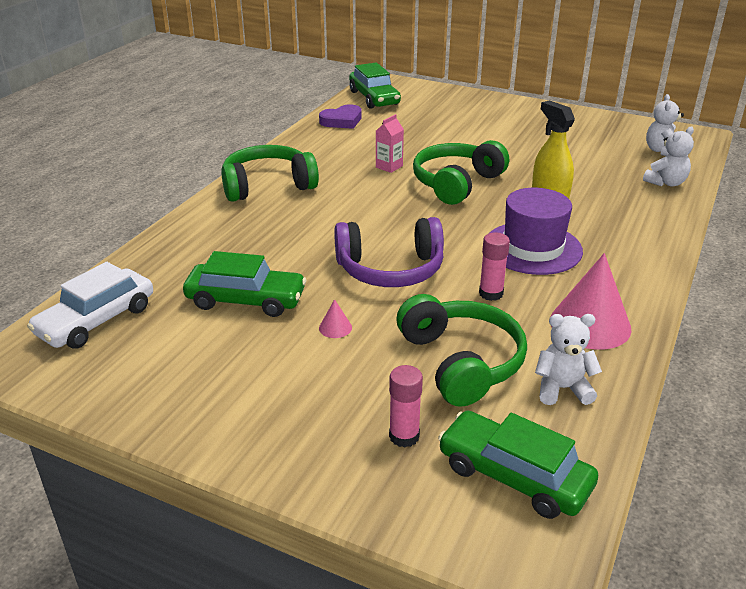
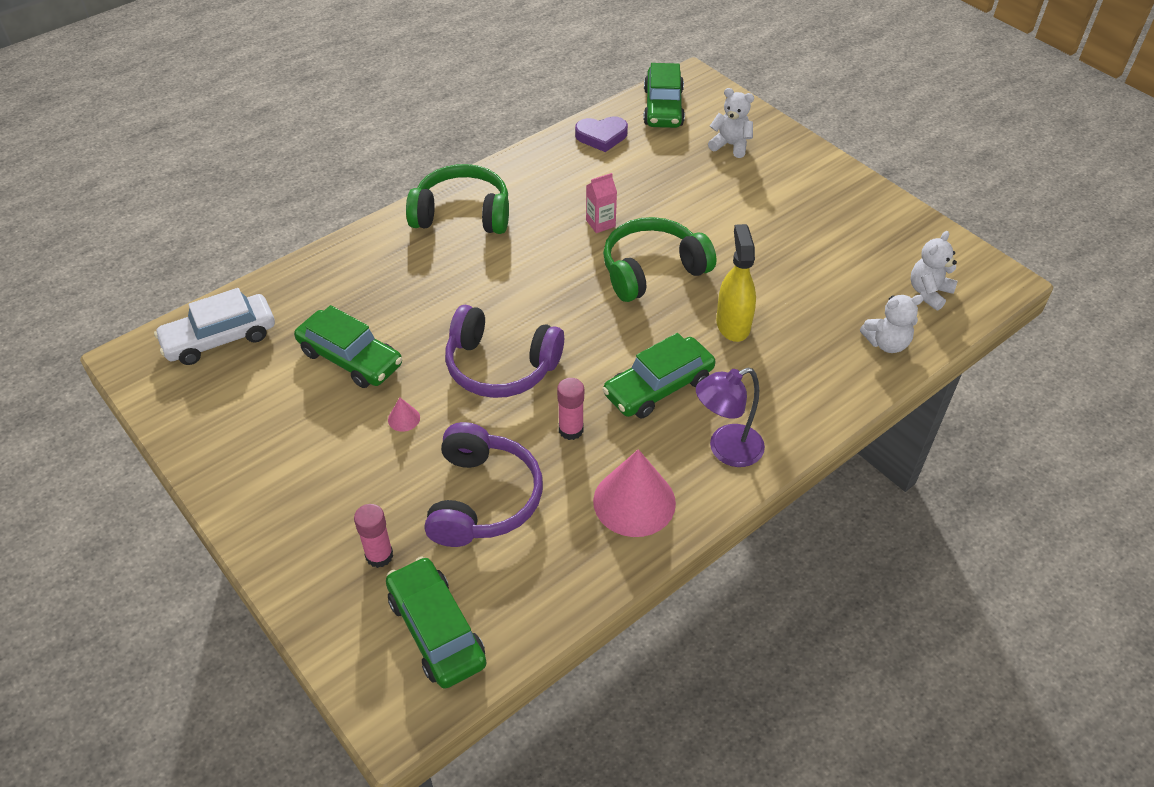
camera: 25 degrees right, 15 degrees up
(461, 362) = (482, 499): green headphones -> purple headphones
(532, 248) = (658, 387): purple hat -> green car
(562, 388) = (547, 562): white teddy bear -> white teddy bear (730, 145)
(624, 271) = (726, 450): none -> purple lamp

